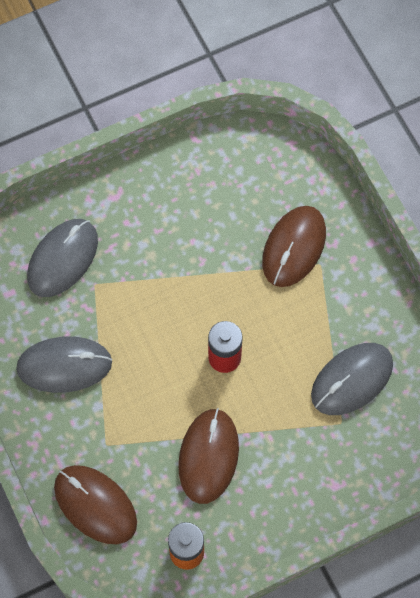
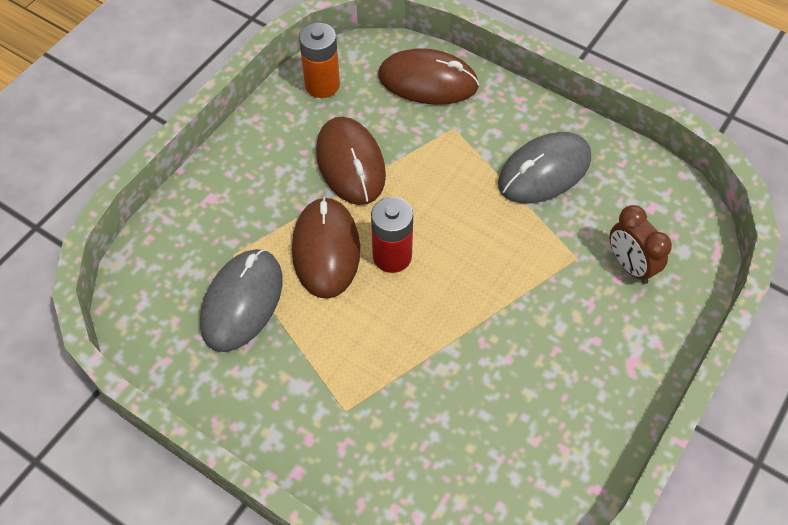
camera: 150 degrees right, 10 degrees down
(63, 259) = (629, 266): grey mouse -> brown clock
(294, 247) = (388, 414): brown mouse -> brown mouse (326, 249)

